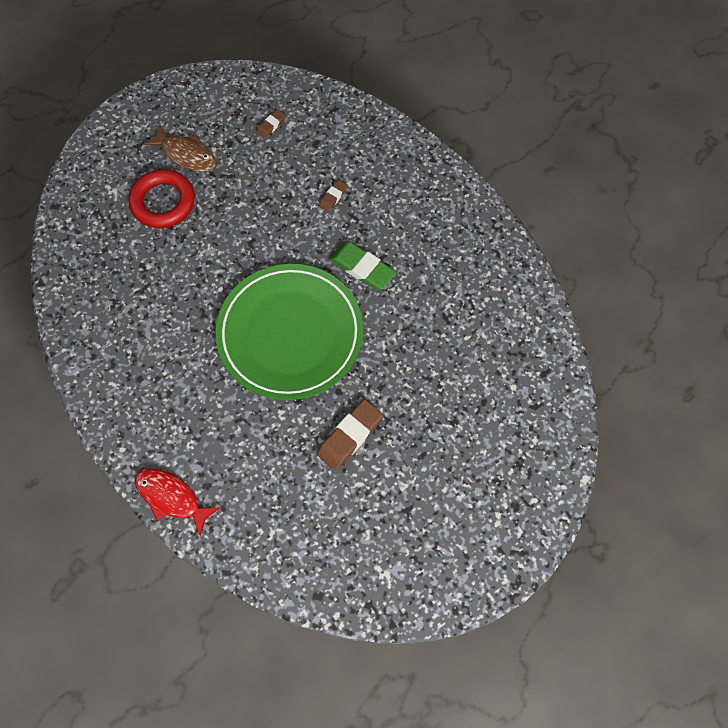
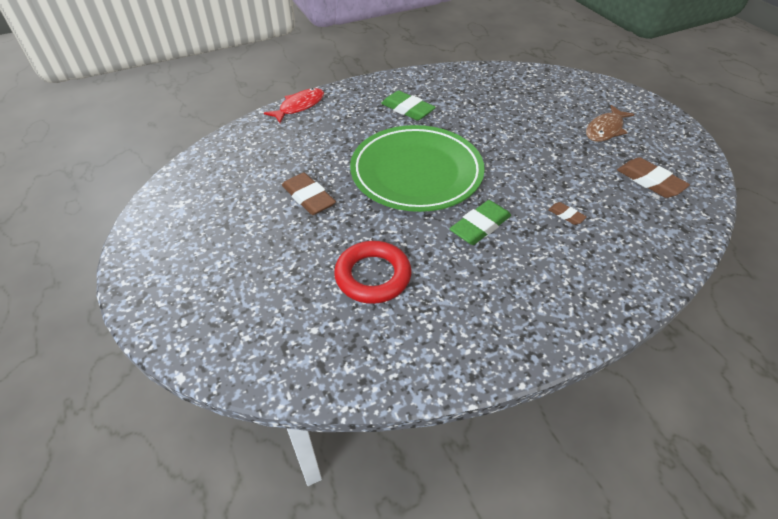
camera: 100 degrees right, 20 degrees down
(163, 202) = (553, 115): red ring -> red ring (373, 276)
(165, 360) = (407, 109): none -> green eraser
(271, 125) = (650, 181): brown eraser -> brown eraser, size x1.92

